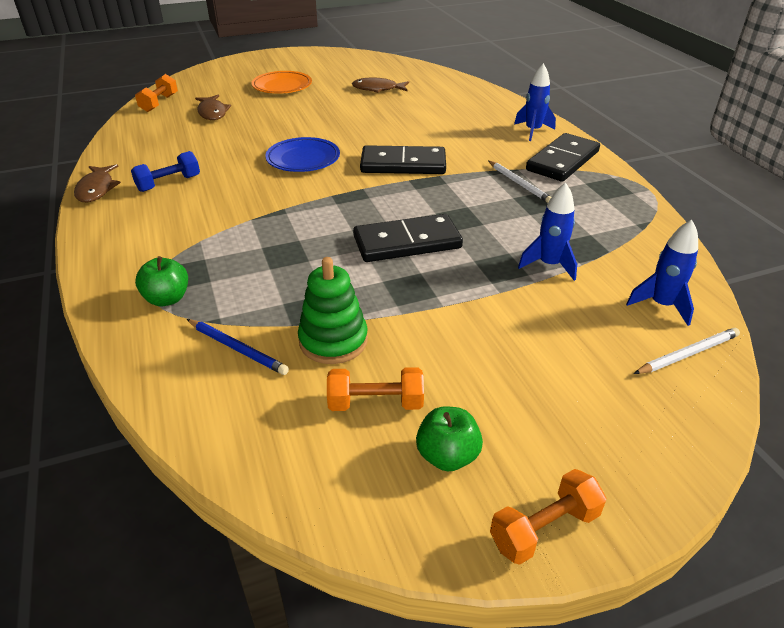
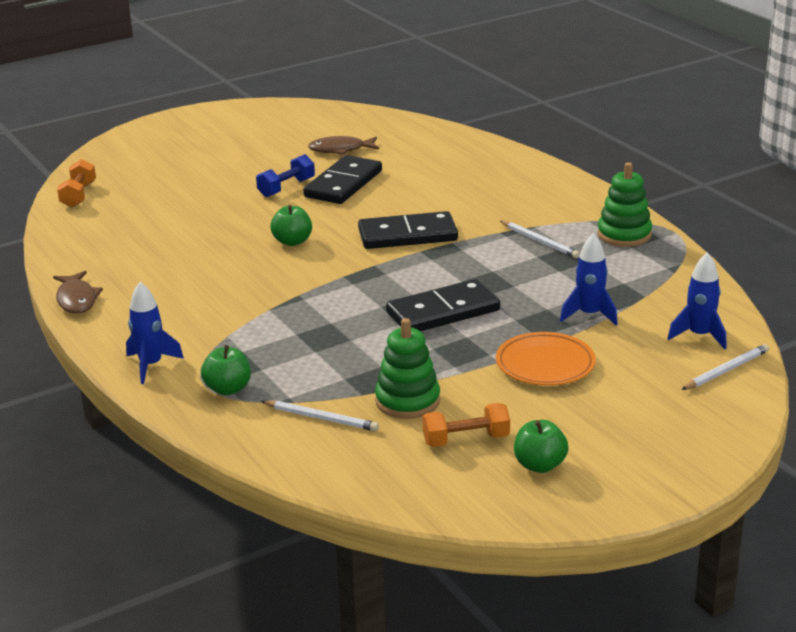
camera: 10 degrees left, 10 degrees down
(169, 183) = (155, 284): blue dumbbell -> blue dumbbell (286, 188)
(212, 113) = (153, 200): brown fish -> none
(237, 348) = (321, 418): blue pencil -> white pencil
(282, 86) = (220, 158): orange plate -> orange plate (545, 364)
(303, 159) = (292, 241): blue plate -> green apple
(533, 131) = (539, 182): blue rocket -> blue rocket (151, 365)
(544, 529) = (628, 496): orange dumbbell -> none
(562, 161) = (580, 212): black domino -> black domino (343, 184)
(599, 186) = (624, 235): none -> green stacking toy

